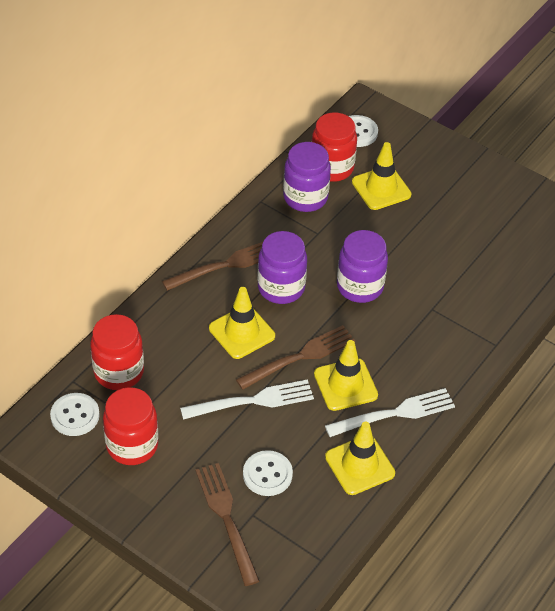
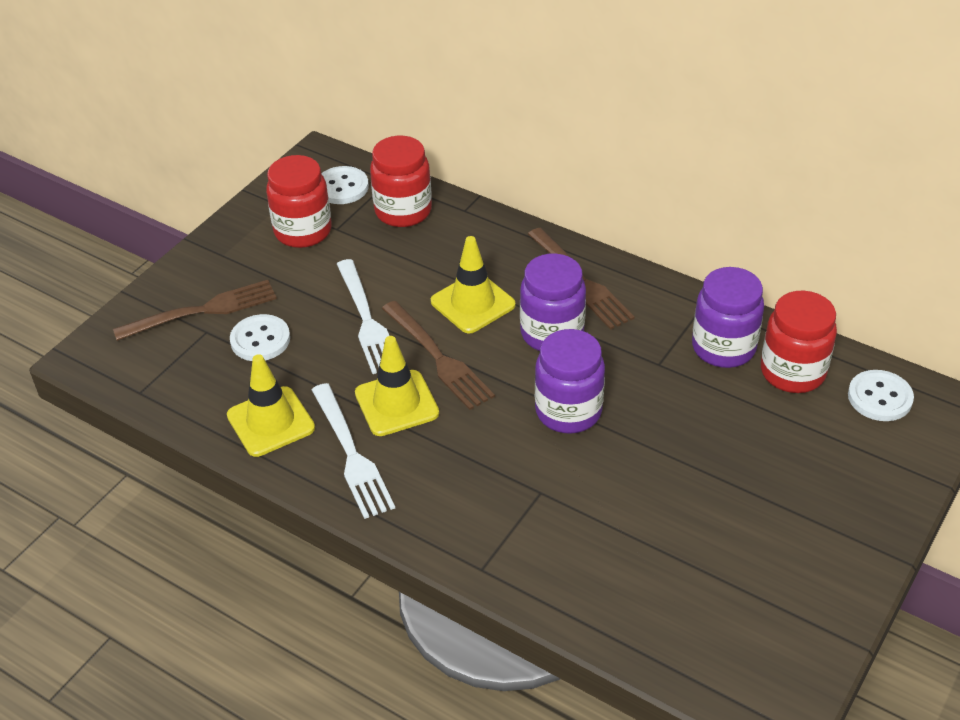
camera: 90 degrees right, 5 degrees down
(381, 188) = (768, 428): yellow traffic cone -> none

